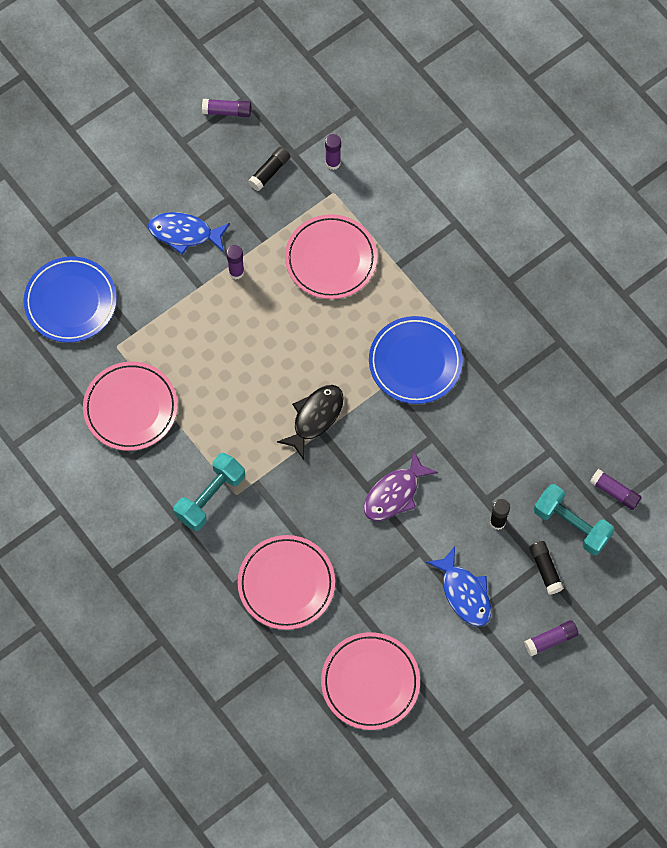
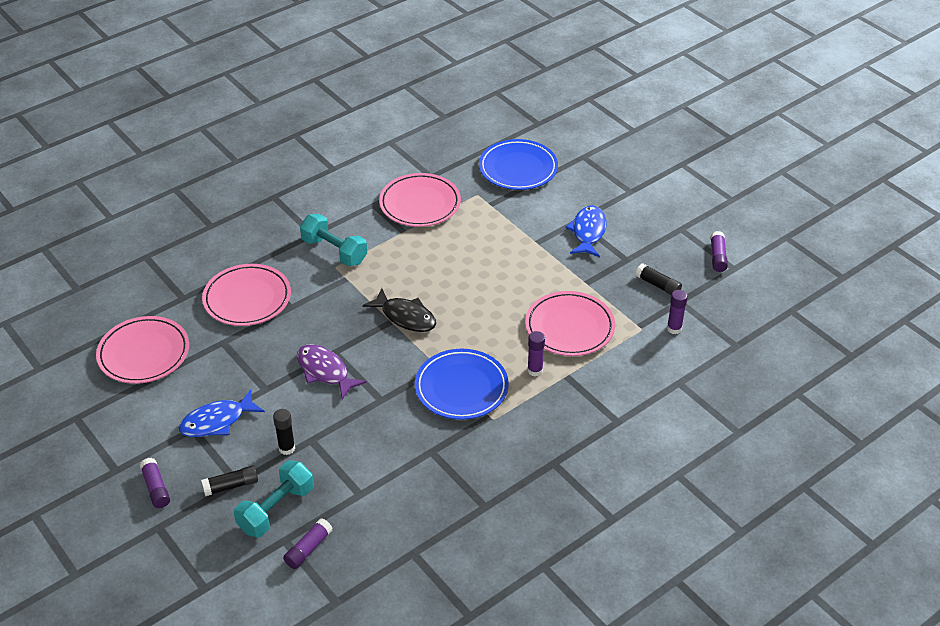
camera: 90 degrees right, 25 degrees down
(236, 272) = (552, 264): purple glue stick -> purple glue stick (535, 370)

